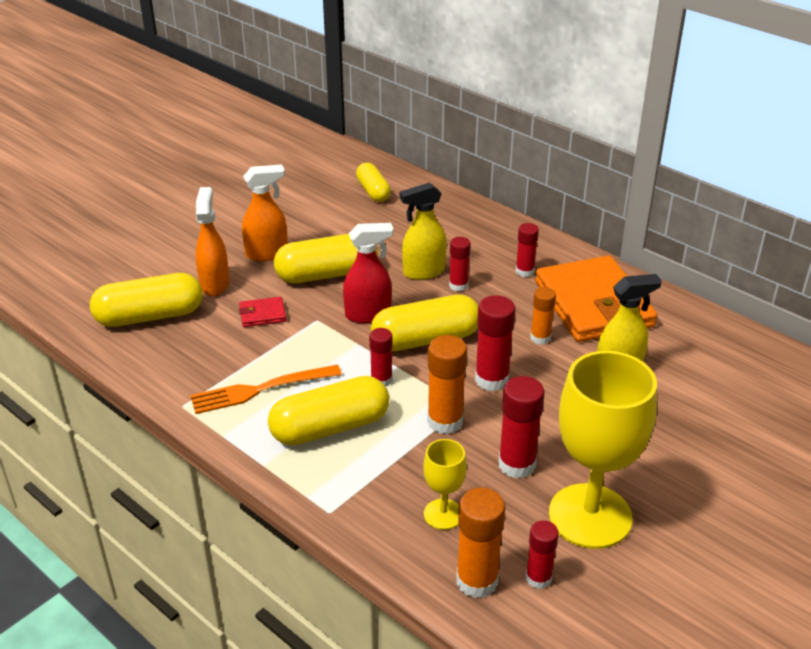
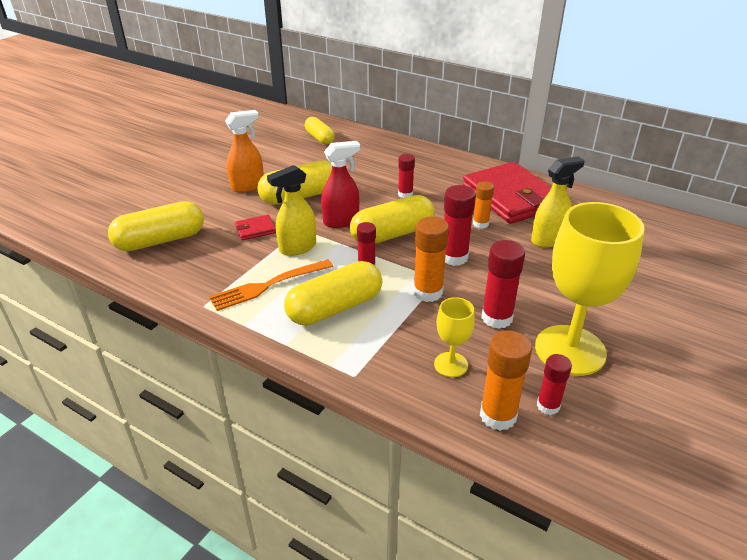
camera: 10 degrees left, 0 degrees up
(215, 284) = (210, 211): orange spray bottle -> none
(423, 272) = (375, 187): yellow spray bottle -> yellow spray bottle (297, 248)
(525, 271) = (452, 180): red glue stick -> none
(593, 304) = (511, 197): orange wallet -> red wallet

